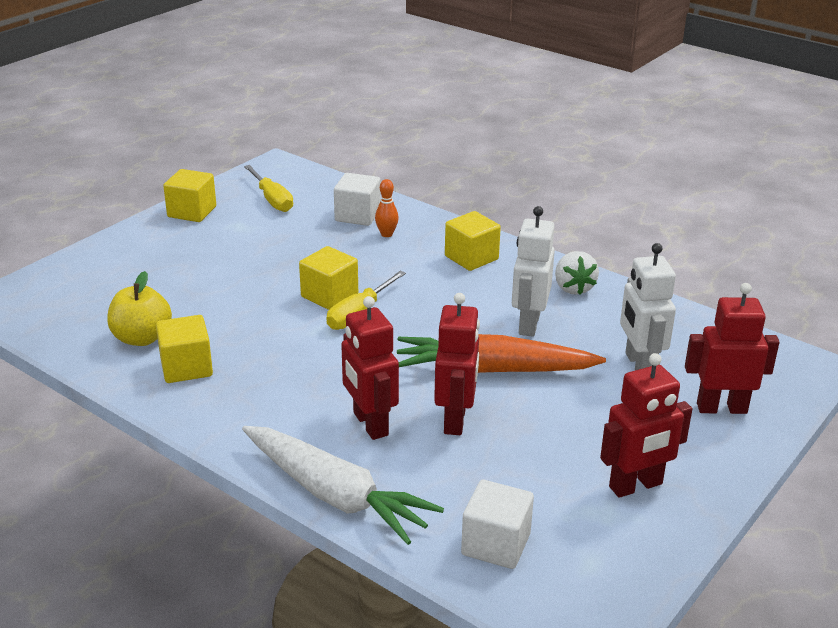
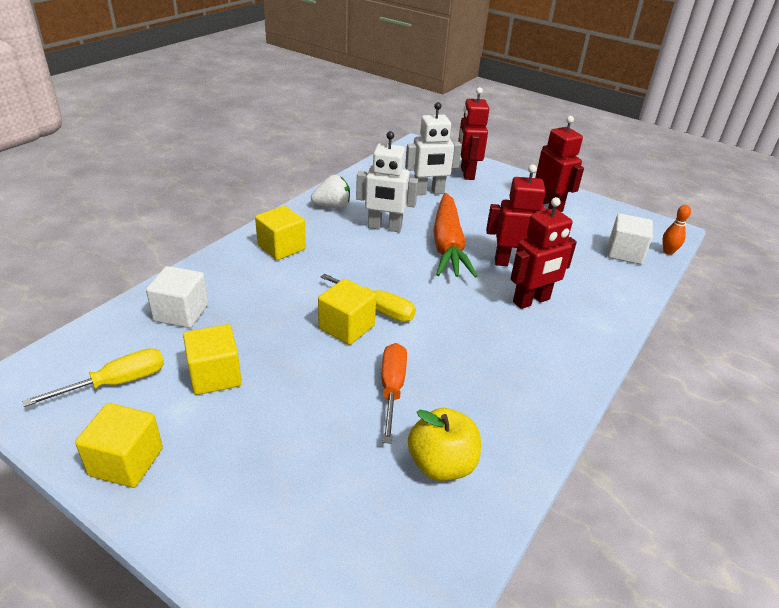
camera: 95 degrees left, 5 degrees up
(186, 367) = (487, 418): yellow cube -> yellow cube (215, 376)
(237, 318) = (392, 389): none -> orange screwdriver
(334, 495) = (616, 316): white carrot -> none
(386, 234) = (228, 293): orange bowling pin -> orange bowling pin (668, 252)

